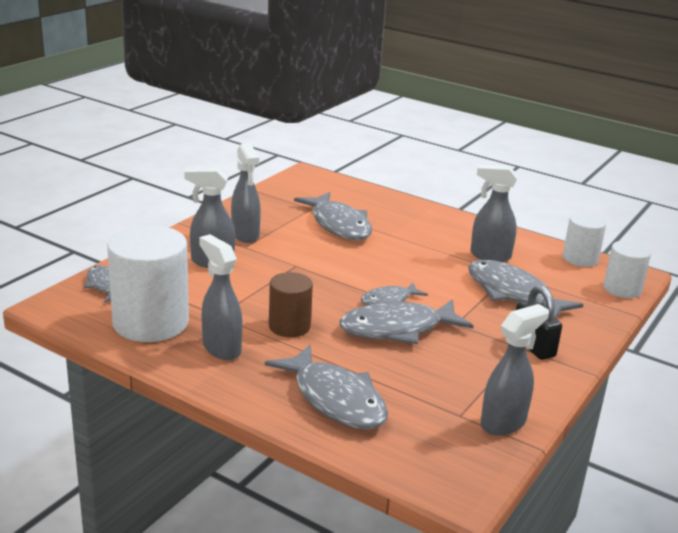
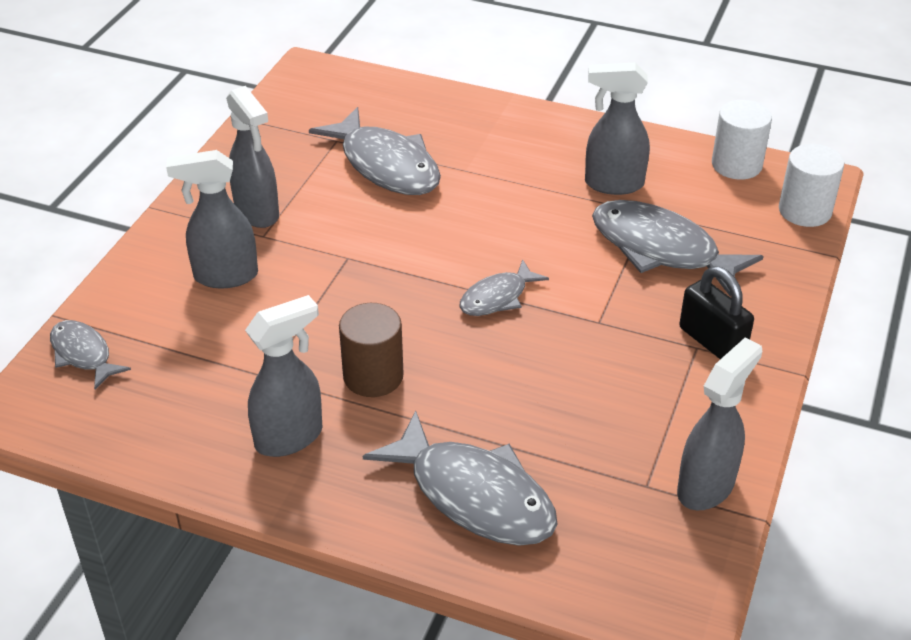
camera: 10 degrees left, 15 degrees up
(151, 322) = (174, 411): white cylinder -> none
(221, 348) = (290, 437): grey spray bottle -> grey spray bottle turned 105 degrees clockwise
(397, 329) = (523, 349): grey fish -> none

